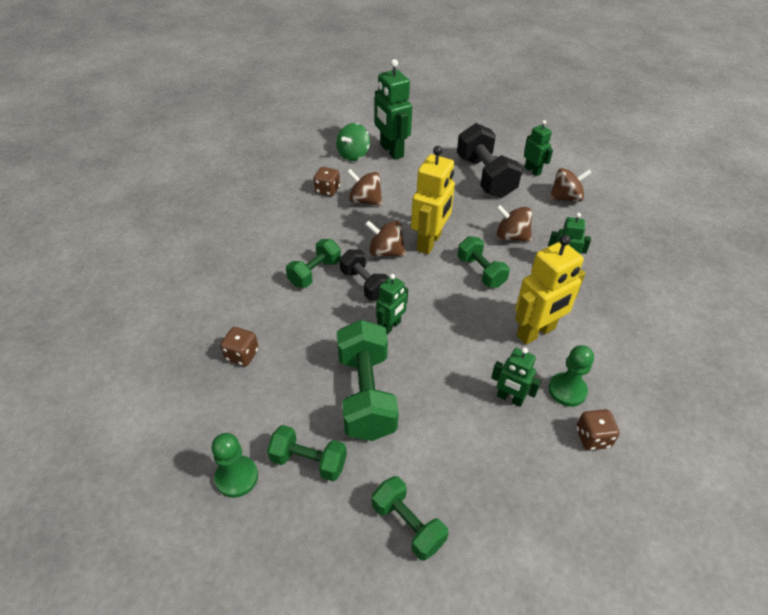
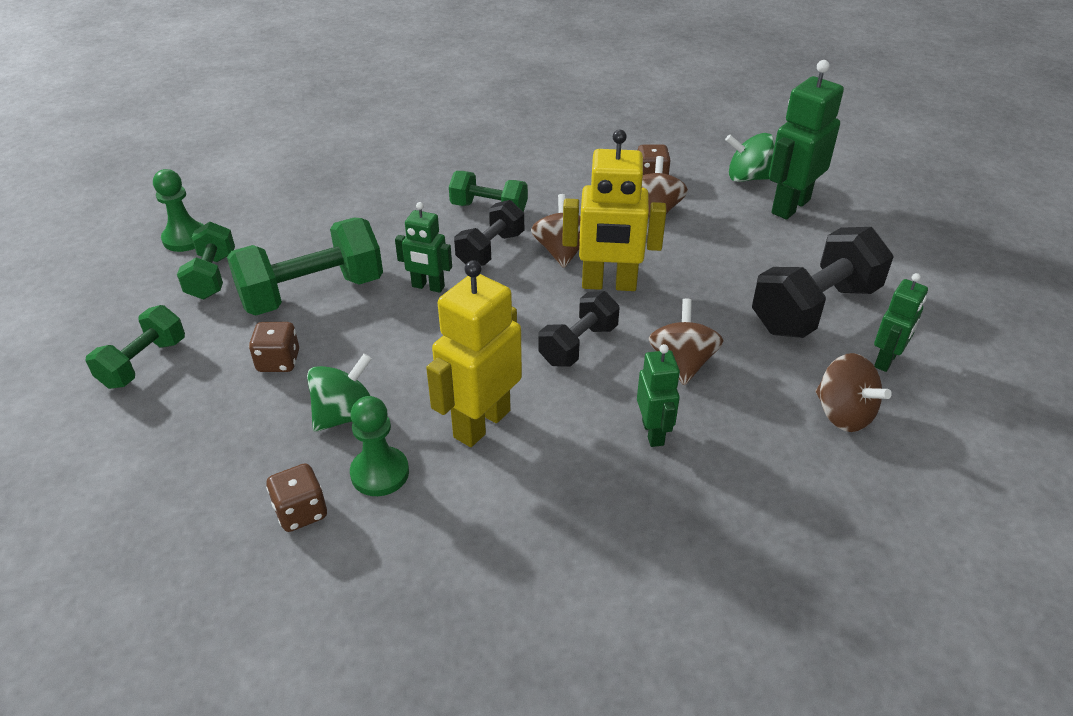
camera: 70 degrees right, 5 degrees down
(242, 355) = (338, 197): brown dice -> brown dice (278, 361)
(481, 272) = (578, 345): green dumbbell -> black dumbbell
(509, 398) = (345, 415): green robot -> green spinning top
(536, 332) = (481, 423): yellow robot -> yellow robot turned 90 degrees clockwise

